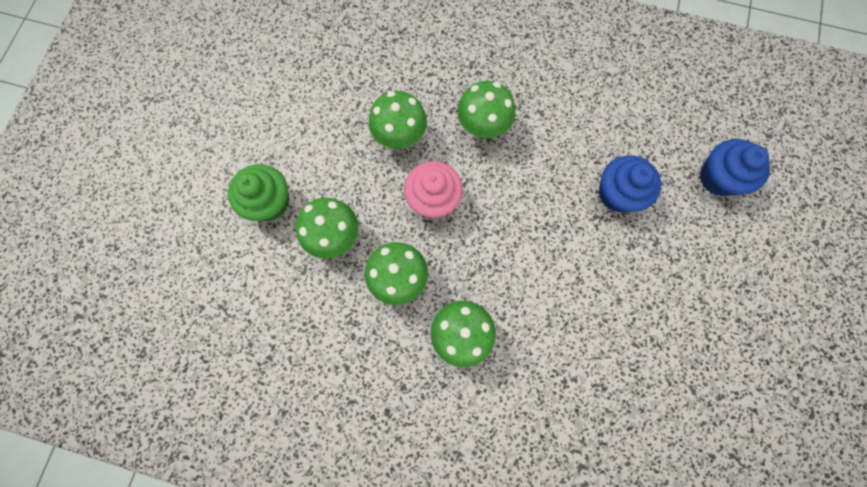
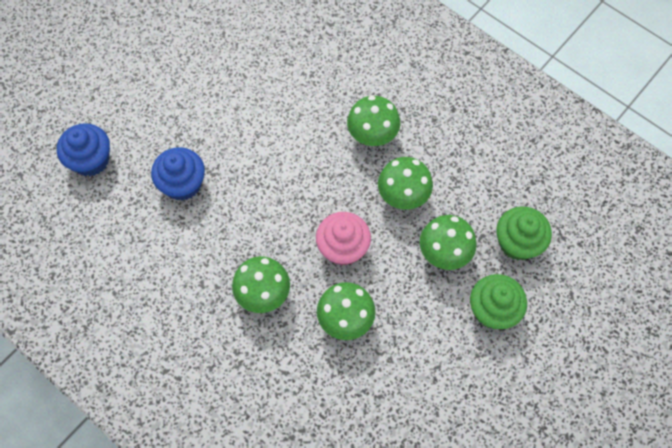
camera: 155 degrees left, 10 degrees down
(265, 280) = (518, 243): none -> green cupcake

